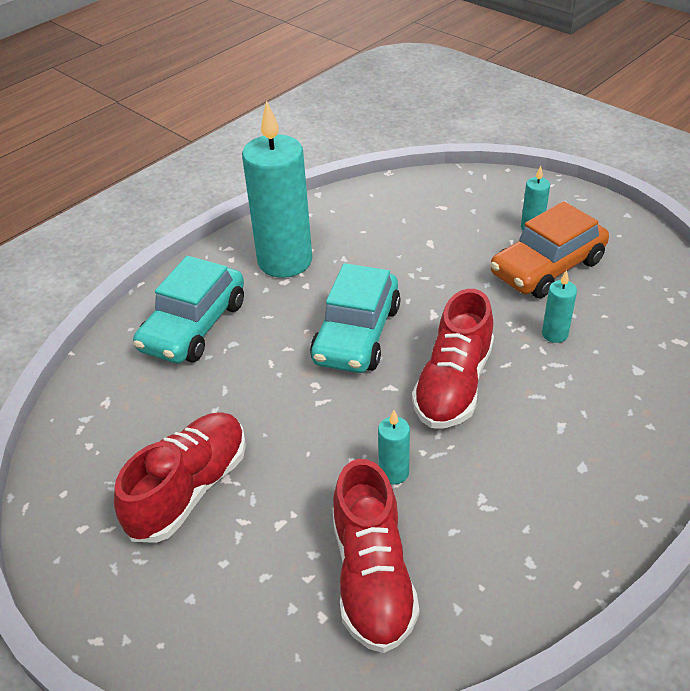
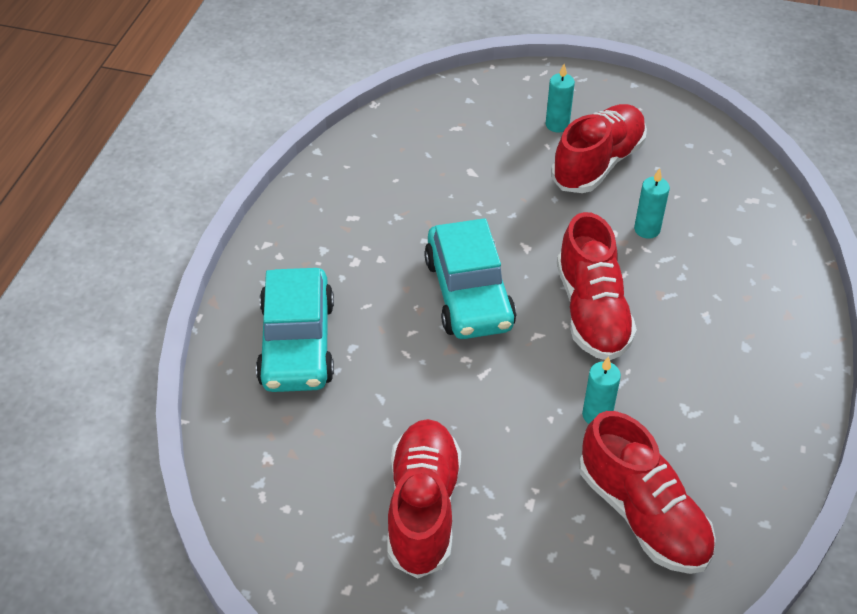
camera: 30 degrees left, 5 degrees up
(285, 261) = (339, 239): turquoise candle -> none
(547, 267) = (598, 163): orange car -> red shoe

